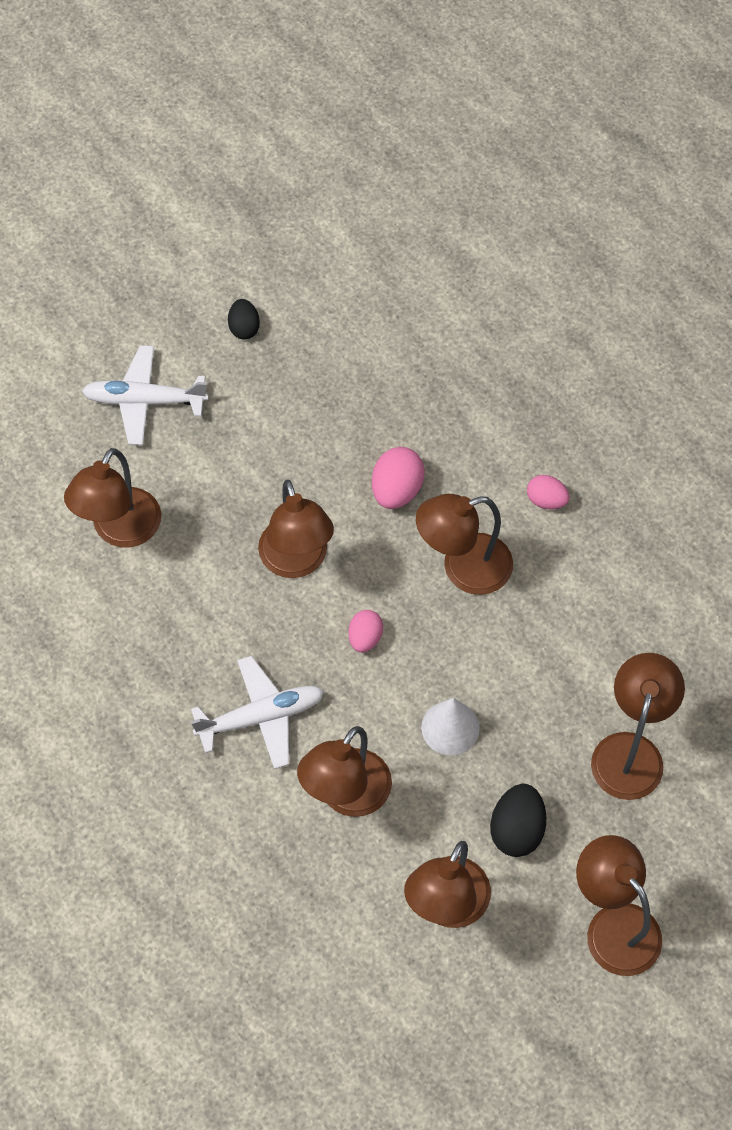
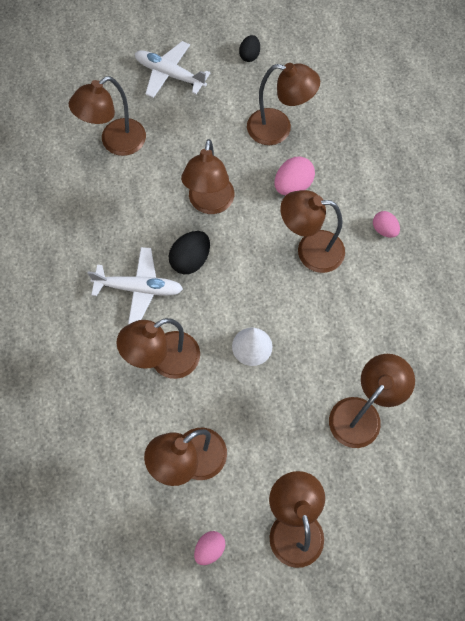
camera: 25 degrees right, 5 degrees up
(338, 418) = (278, 129): none -> brown lamp
(365, 638) = (227, 267): pink egg -> pink egg (209, 548)
(517, 829) = (262, 431): black egg -> black egg (190, 260)

